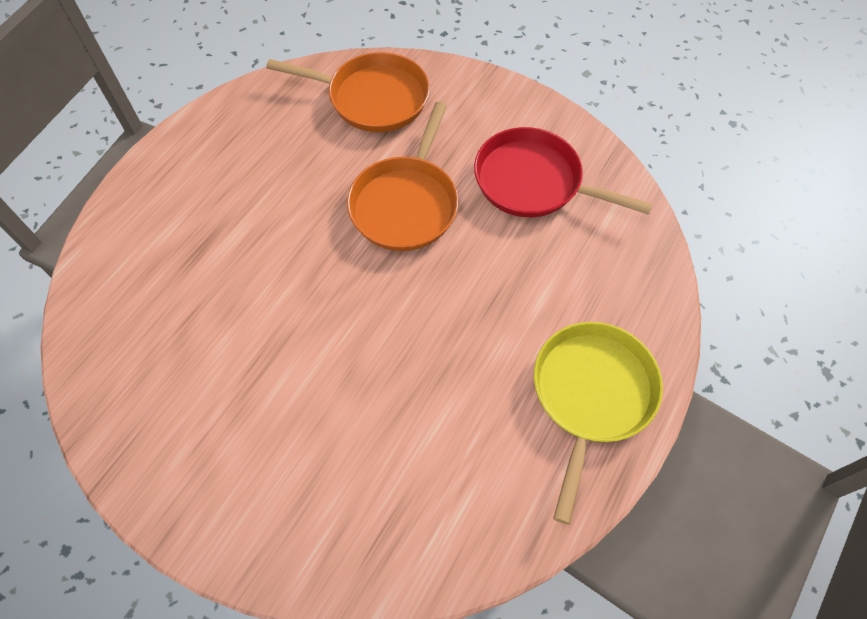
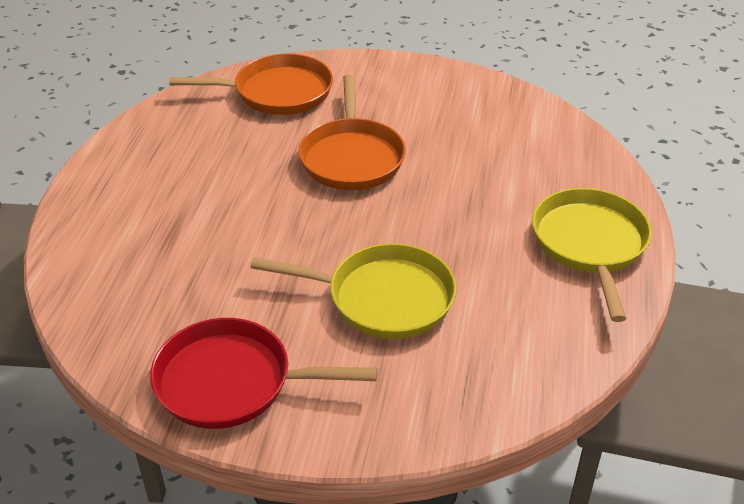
camera: 20 degrees left, 20 degrees down
(354, 394) = (383, 298): none -> yellow pan
(534, 182) = (457, 118): red pan -> red pan (232, 382)

